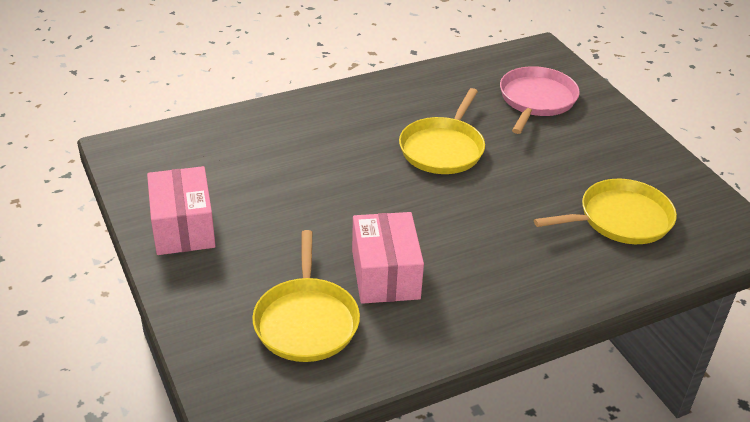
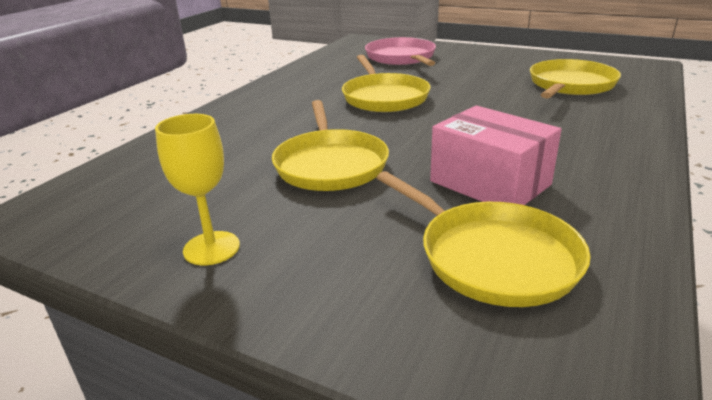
camera: 35 degrees left, 10 degrees down
(183, 227) = (211, 248): pink box -> yellow goblet
(314, 200) = (330, 164): none -> yellow pan

